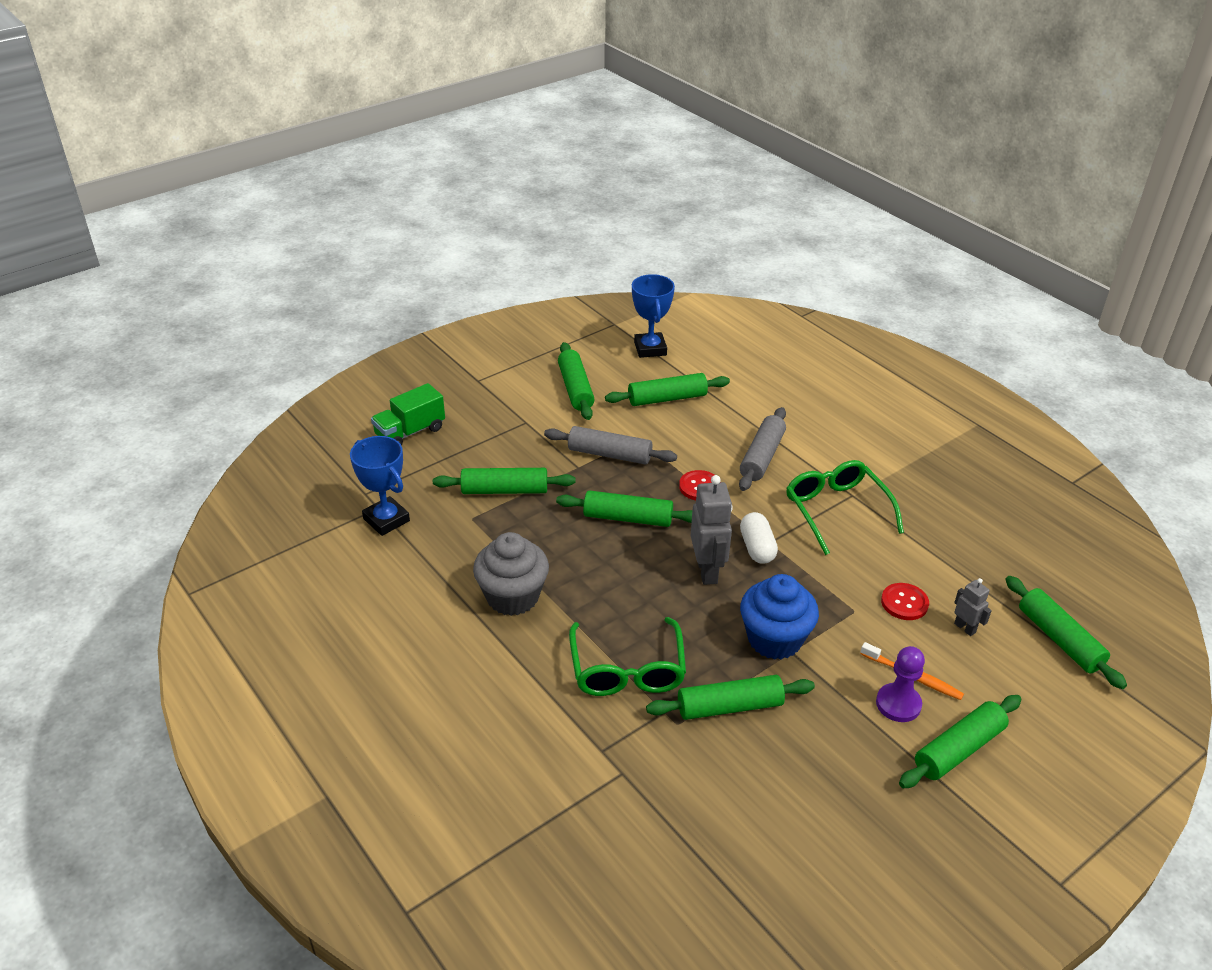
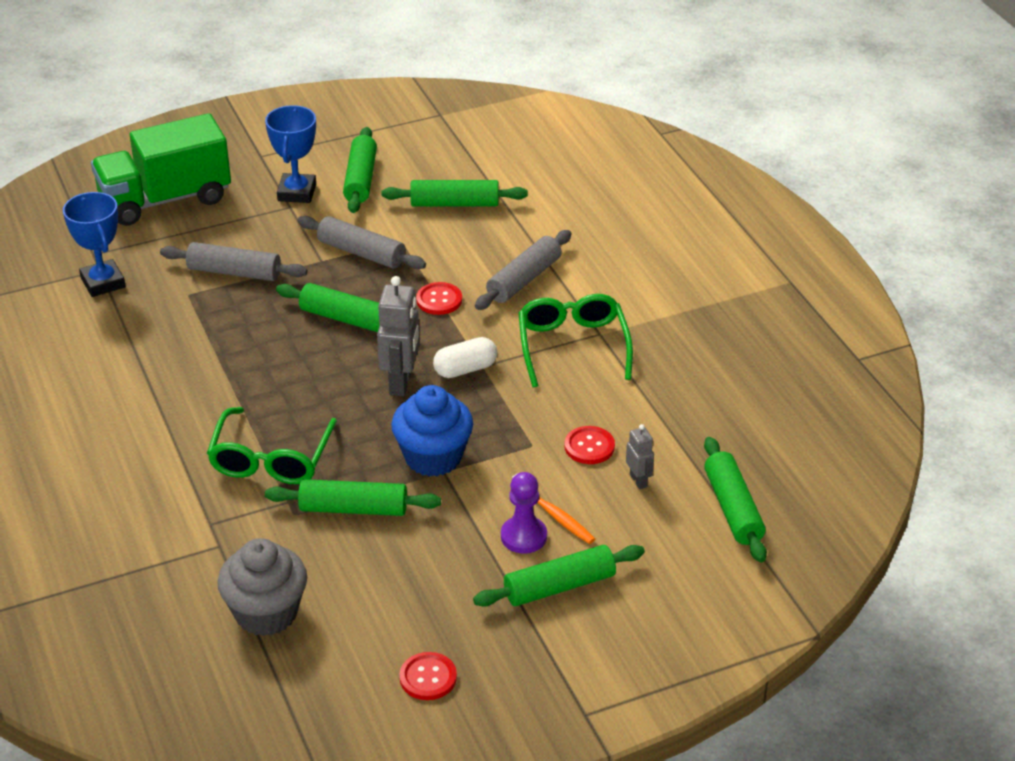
camera: 15 degrees right, 0 degrees up
(410, 432) = (165, 200): green truck -> green truck, size x1.71
(505, 490) = (234, 272): green rolling pin -> grey rolling pin
(512, 597) = (193, 374): grey cupcake -> grey cupcake (266, 613)
(650, 349) = (465, 147): blue trophy -> blue trophy (297, 192)
(757, 548) = (465, 369): white capsule -> white capsule turned 60 degrees clockwise
(894, 877) = (428, 678): none -> red button

